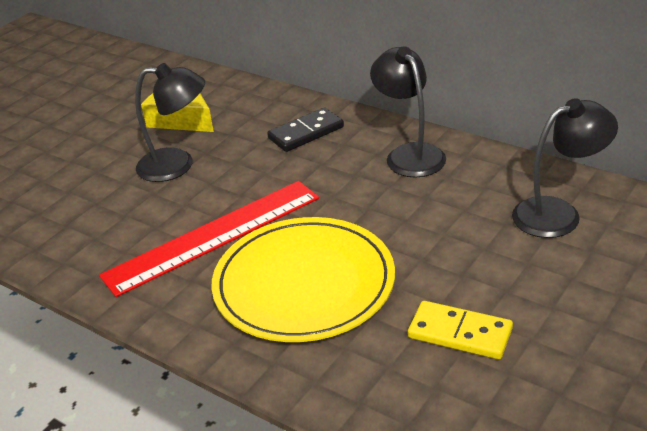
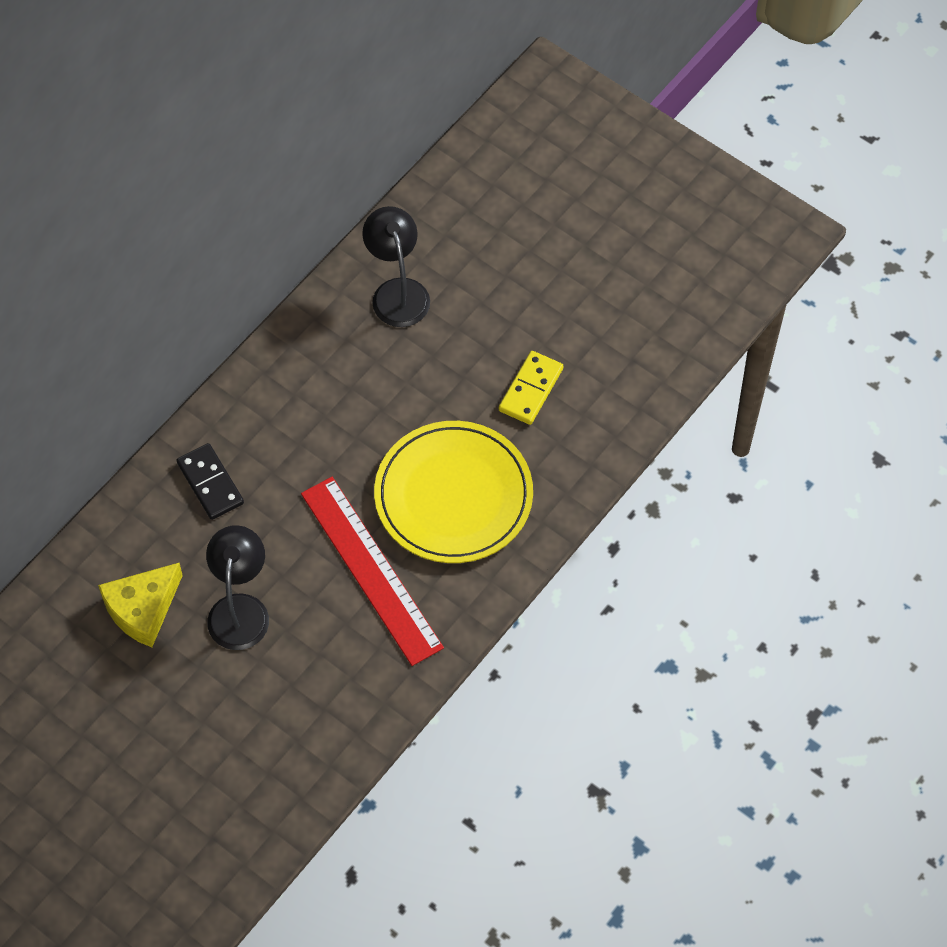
camera: 90 degrees left, 25 degrees up
(409, 154) = (276, 392): black lamp -> none

